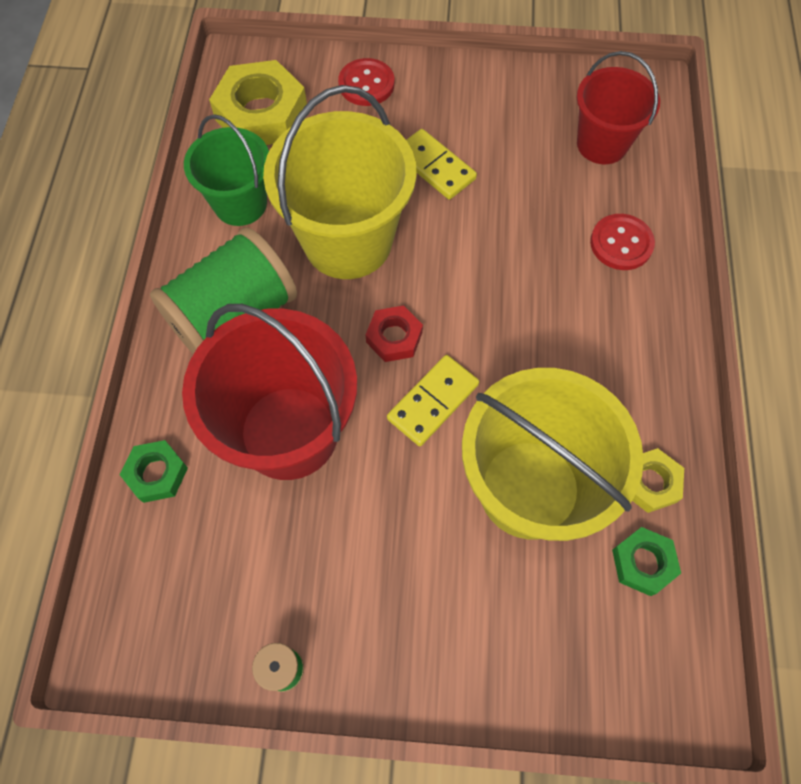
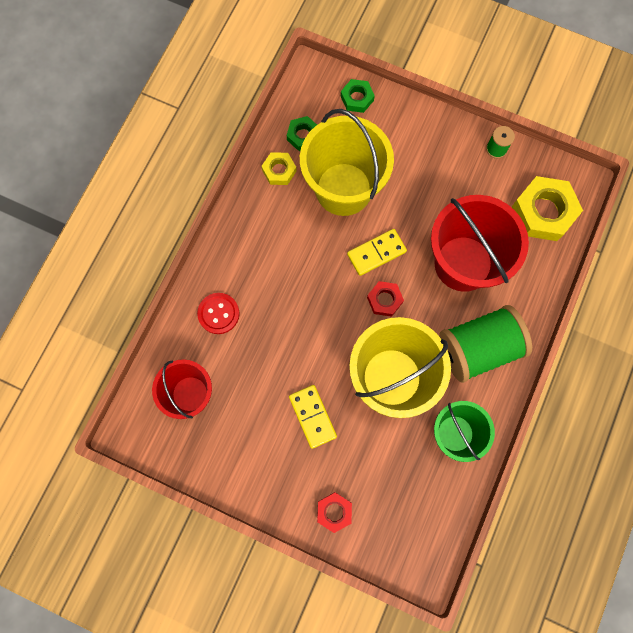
camera: 160 degrees left, 10 degrees up
(156, 474) = (542, 265): green nut -> green nut (357, 98)
(261, 113) = (420, 511): yellow nut -> yellow nut (543, 212)
(366, 84) = (334, 512): red button -> red nut

